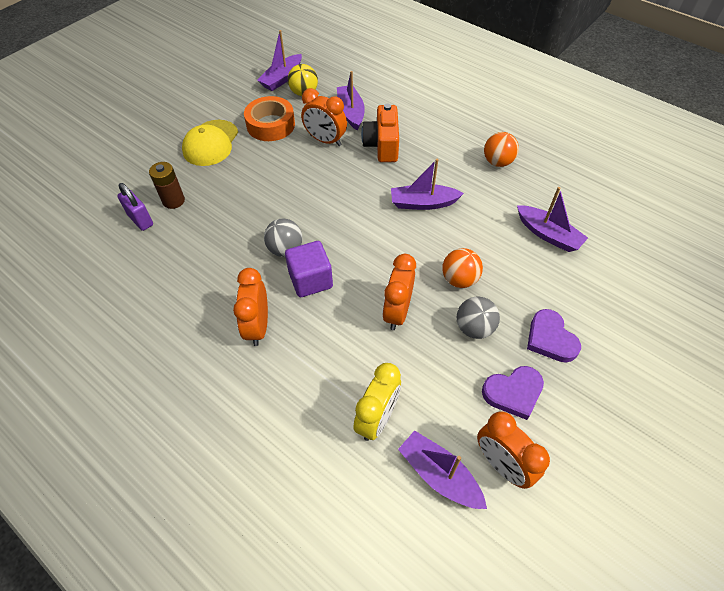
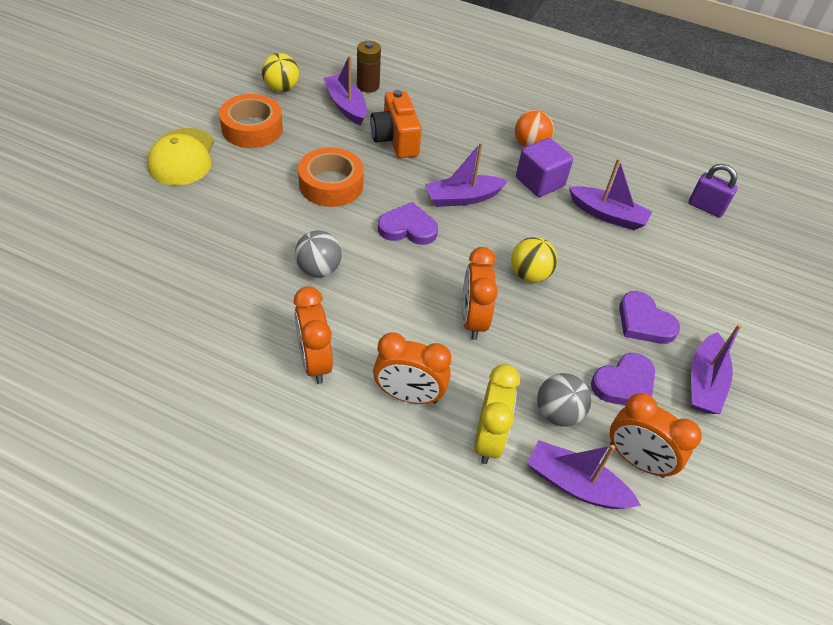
camera: 20 degrees left, 5 degrees down
(140, 220) = (119, 259): purple padlock -> purple padlock (705, 207)
(173, 201) = (156, 230): brown battery -> brown battery (368, 86)
(282, 79) = (248, 74): purple boat -> purple boat (704, 382)
(310, 280) = (361, 299): purple cube -> purple cube (540, 182)
(317, 179) = (331, 184): none -> orange tape
(325, 140) = (326, 140): orange clock -> orange clock (409, 395)
(368, 224) = (408, 228): none -> purple heart
(459, 279) = (529, 274): orange ball -> yellow ball
(474, 328) = (562, 323): grey ball -> grey ball (557, 413)

